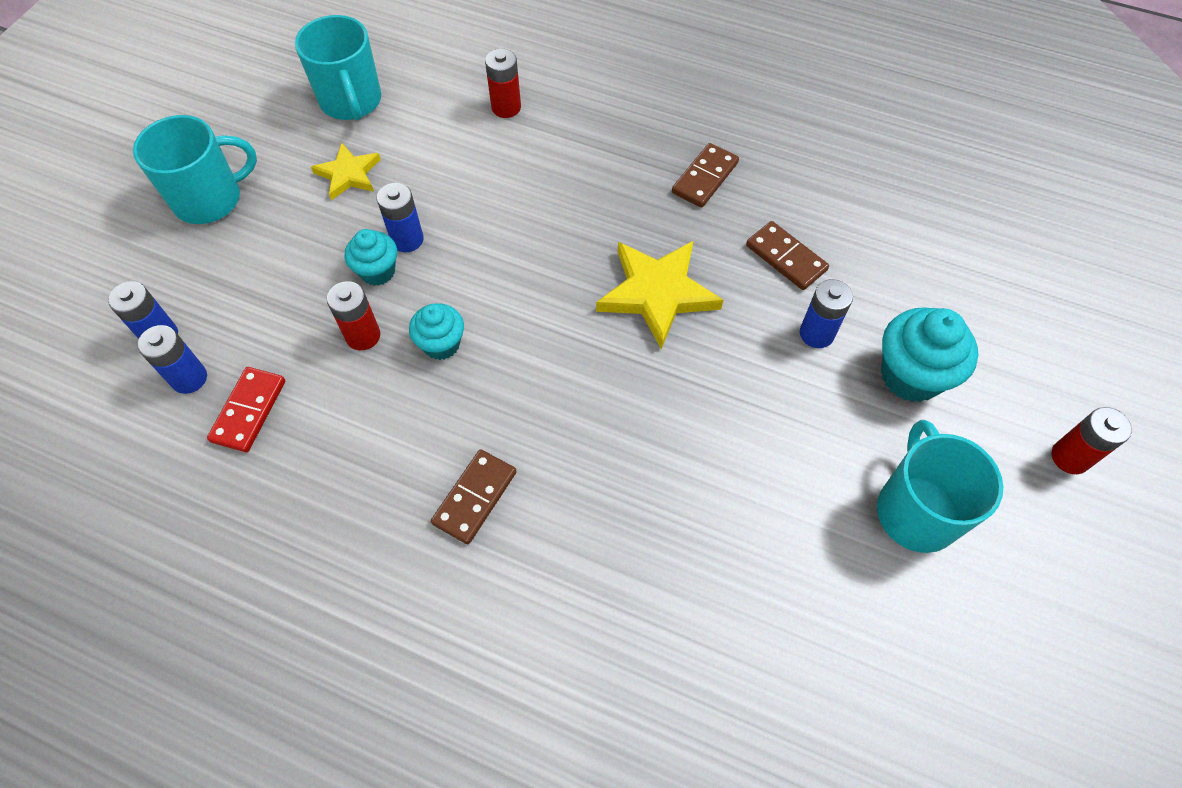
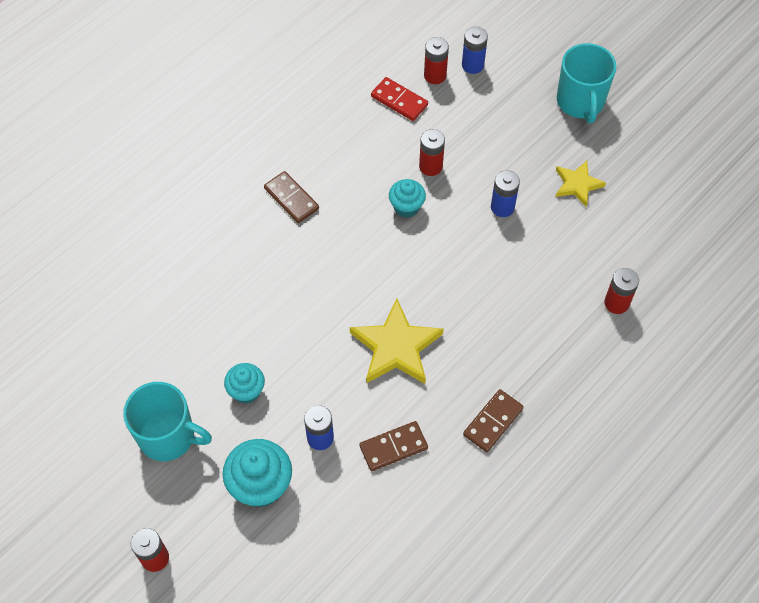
camera: 110 degrees right, 0 degrees up
(189, 378) = (435, 75): blue battery -> red battery
(351, 101) = (655, 200): turquoise mug -> none
(377, 271) = (480, 184): turquoise cupcake -> turquoise cupcake (246, 391)
(705, 178) = (493, 421): brown domino -> brown domino turned 75 degrees clockwise

